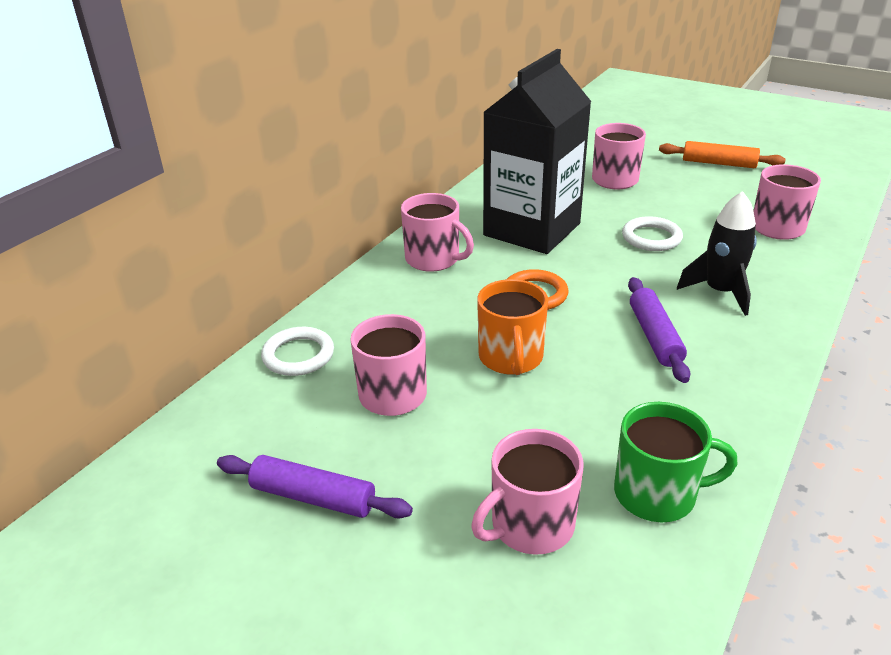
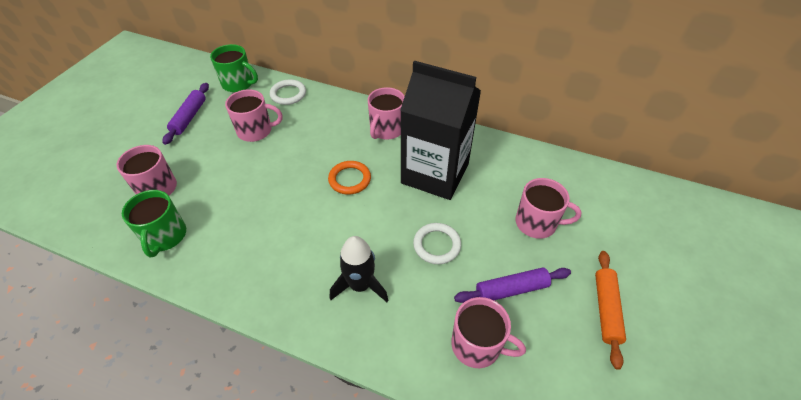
camera: 80 degrees right, 15 degrees up
(226, 425) = (238, 84): none -> green mug
(511, 358) = (283, 172): orange mug -> none
(655, 336) = (303, 241): purple rolling pin -> purple rolling pin (511, 289)

